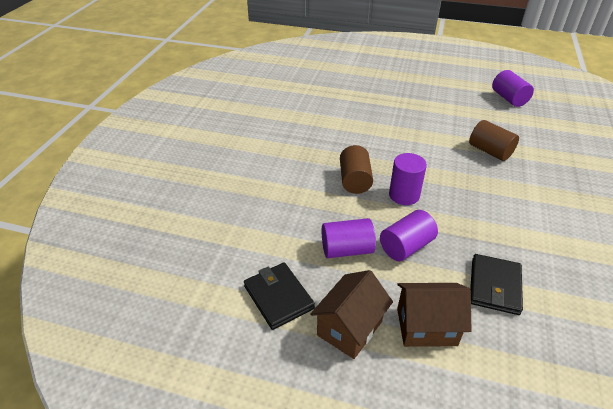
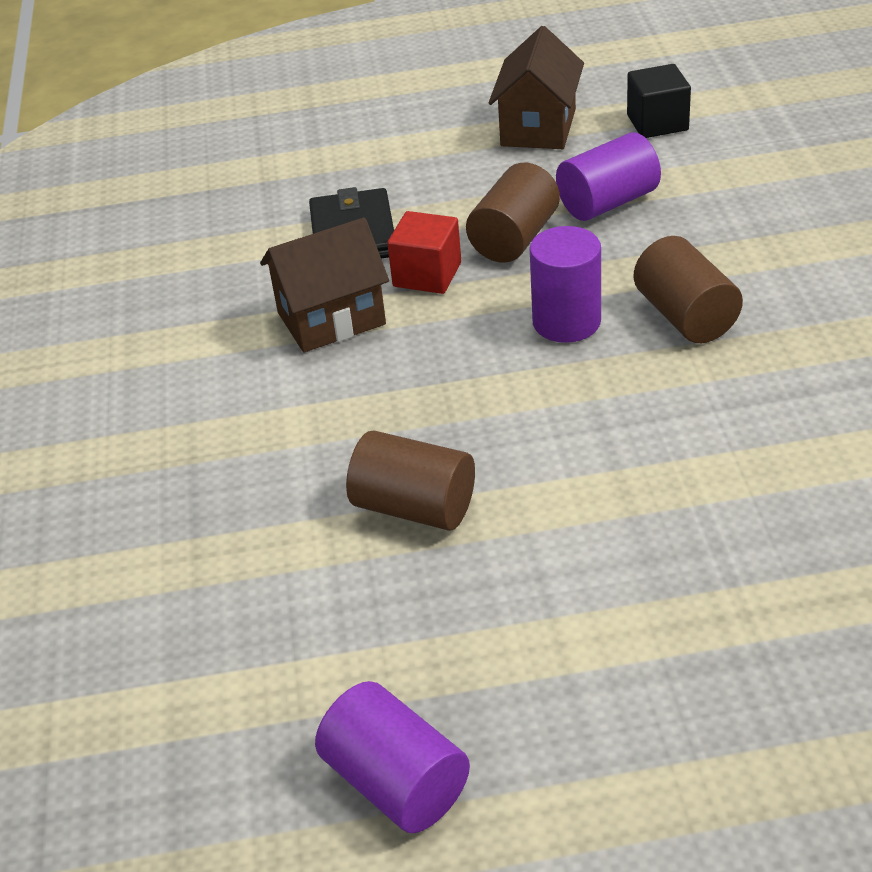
camera: 160 degrees right, 0 degrees up
(278, 297) = (657, 123): black wallet -> black cube
(406, 246) = (514, 238): purple cylinder -> brown cylinder
(426, 327) = (438, 160): brown house -> brown house (331, 318)
(459, 242) = (427, 275): none -> red cube

